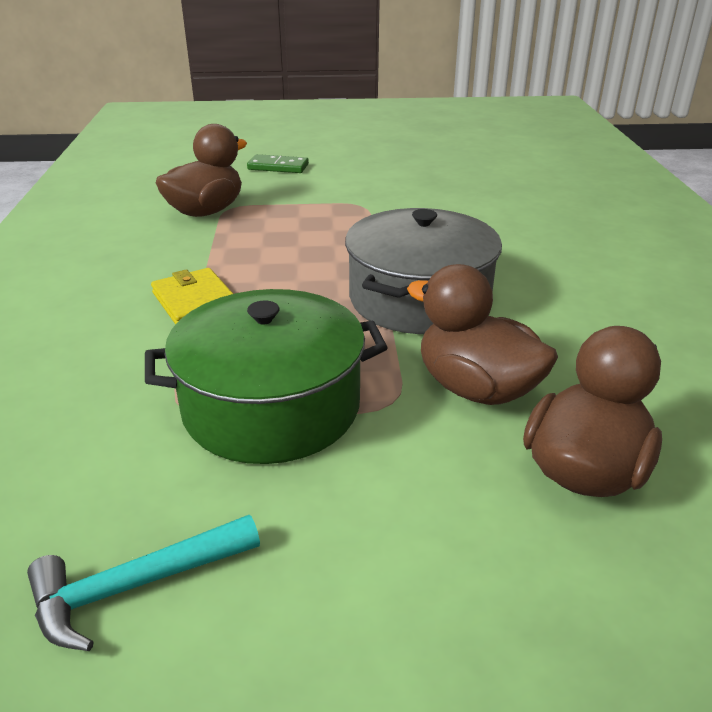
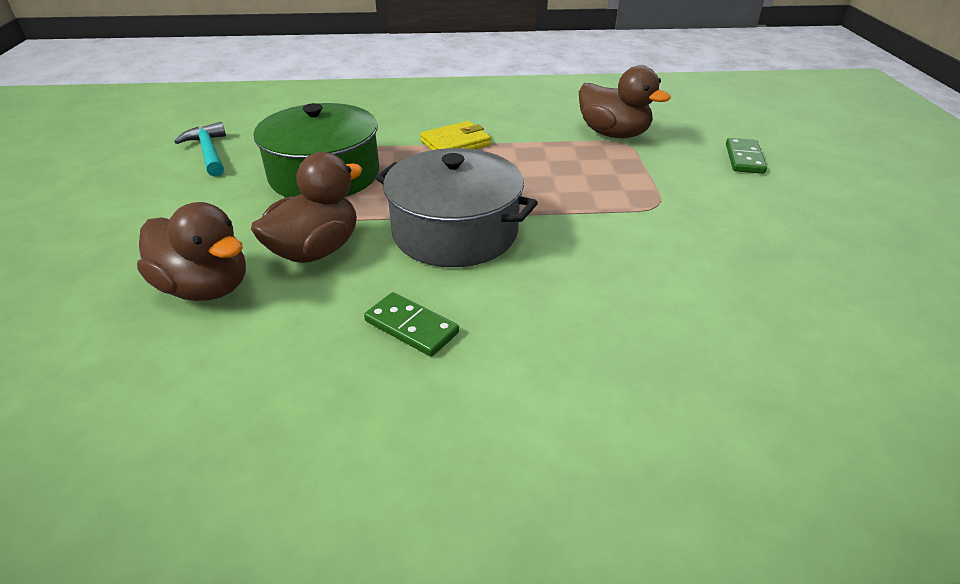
camera: 90 degrees right, 5 degrees up
(586, 317) = (411, 327): none -> green domino

